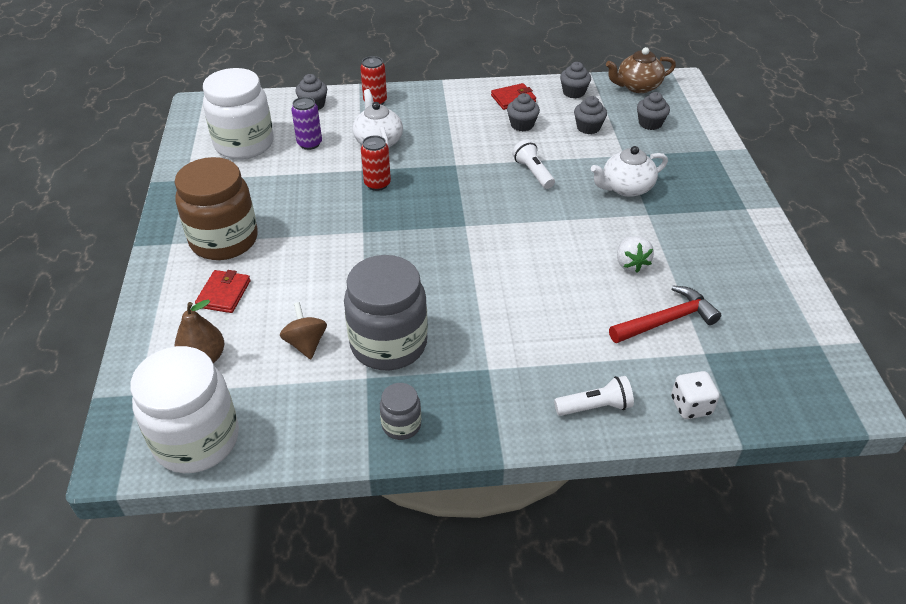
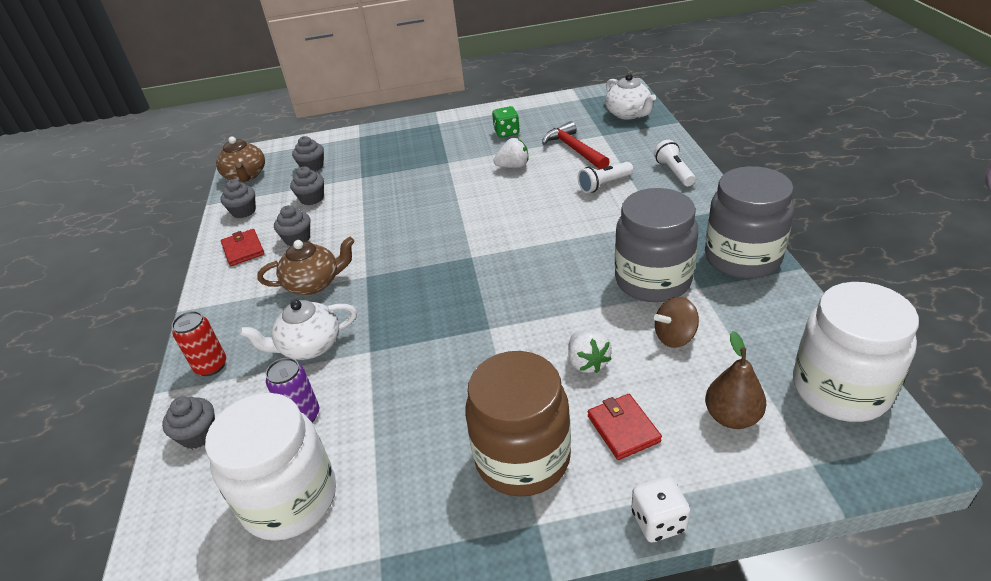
camera: 90 degrees left, 5 degrees down
(224, 294) = (623, 429): red wallet -> red wallet turned 60 degrees clockwise
(299, 284) = (587, 362): none -> white strawberry
(377, 184) = (400, 331): red can -> none
(401, 425) = (742, 258): grey jar -> grey jar, size x2.13
(454, 138) = (314, 283): none -> brown teapot
(533, 173) = (385, 224): white flashlight -> white flashlight (604, 184)
(626, 188) = (411, 173): white teapot -> white teapot (628, 114)
(691, 406) = (654, 138): white dice -> white dice (658, 521)
(717, 264) = (506, 132): none -> green dice

